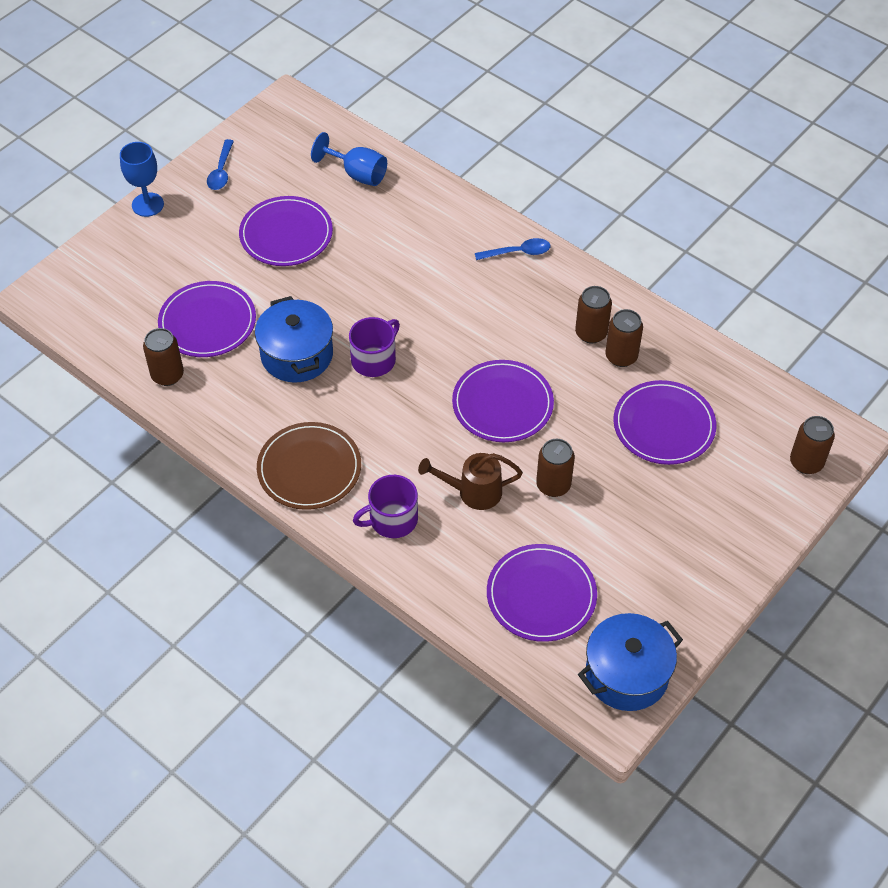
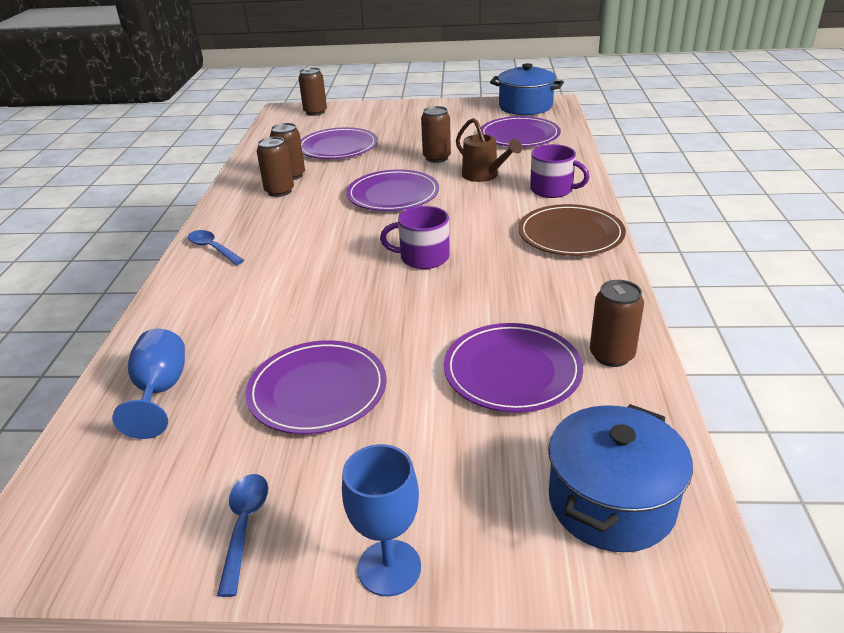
camera: 125 degrees left, 20 degrees down
(221, 171) = (244, 526): blue spoon -> blue spoon turned 60 degrees counterclockwise
(297, 355) = (473, 295): blue pot -> blue pot (611, 502)

